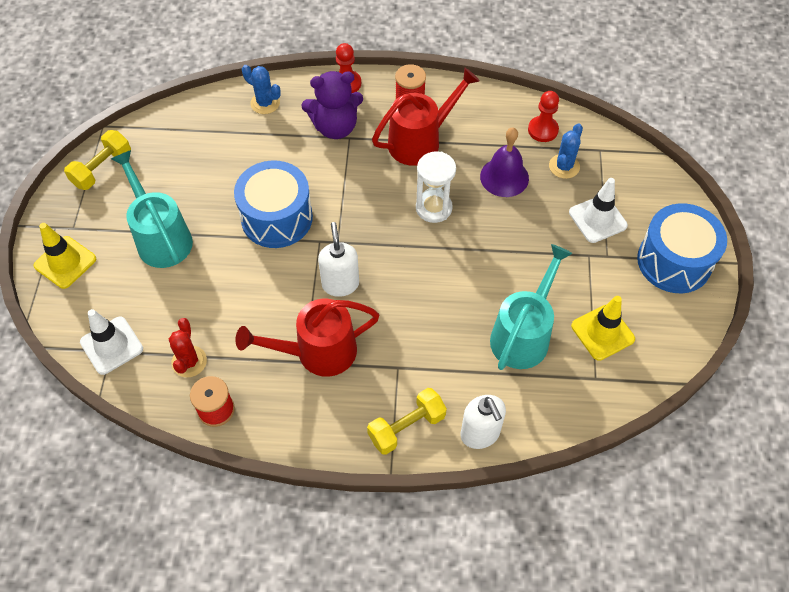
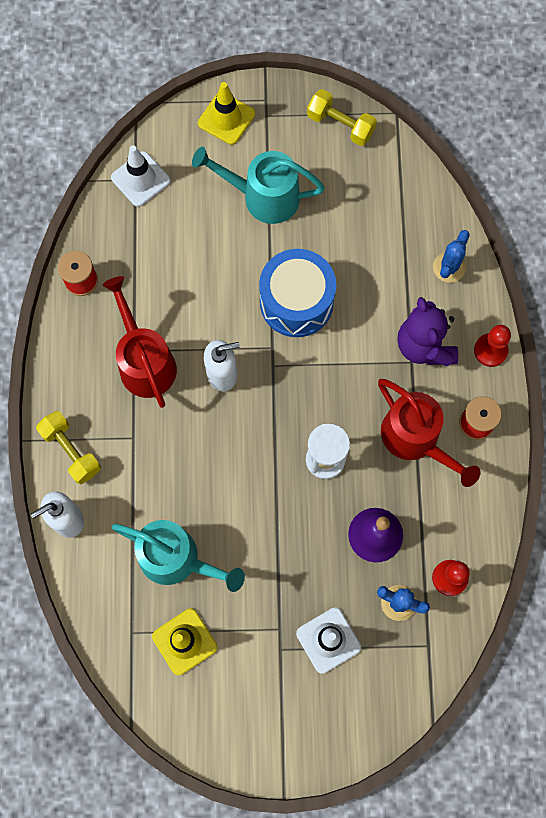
camera: 85 degrees right, 15 degrees up
(161, 237) = (262, 197): turquoise watering can -> turquoise watering can turned 135 degrees counterclockwise
(189, 361) = (128, 249): red cactus -> none
(674, 261) = (279, 725): blue drum -> none

